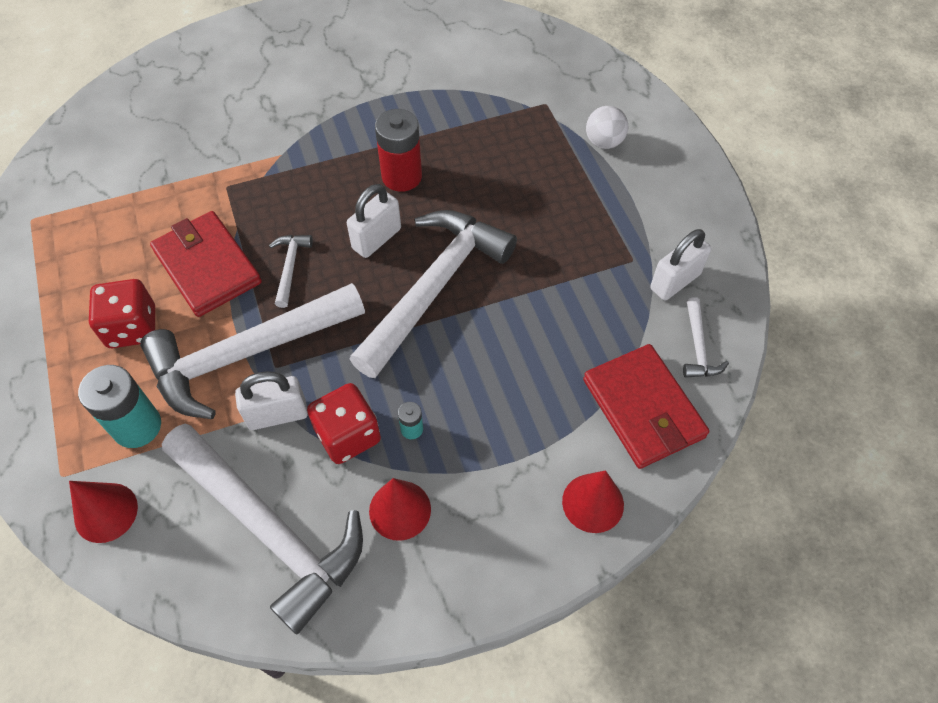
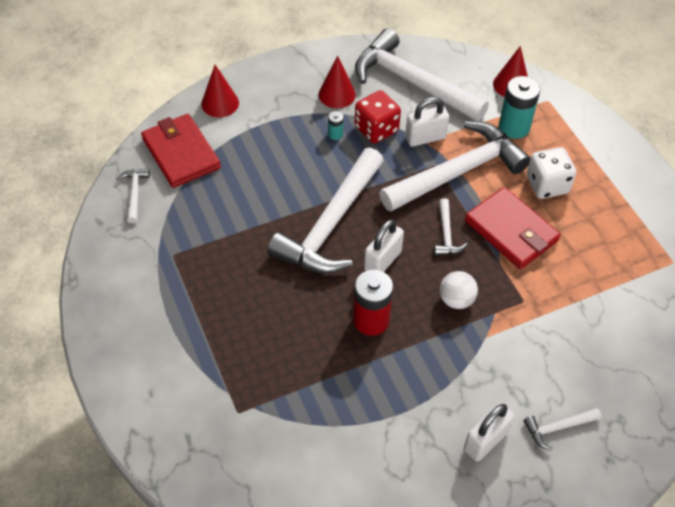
camera: 175 degrees right, 5 degrees down
(132, 327) = (547, 185): red dice -> white dice
(241, 76) = (558, 428): none -> white hammer
(604, 142) = (183, 368): white ball -> white ball (456, 300)
(675, 281) = (142, 240): white padlock -> white padlock (485, 441)

